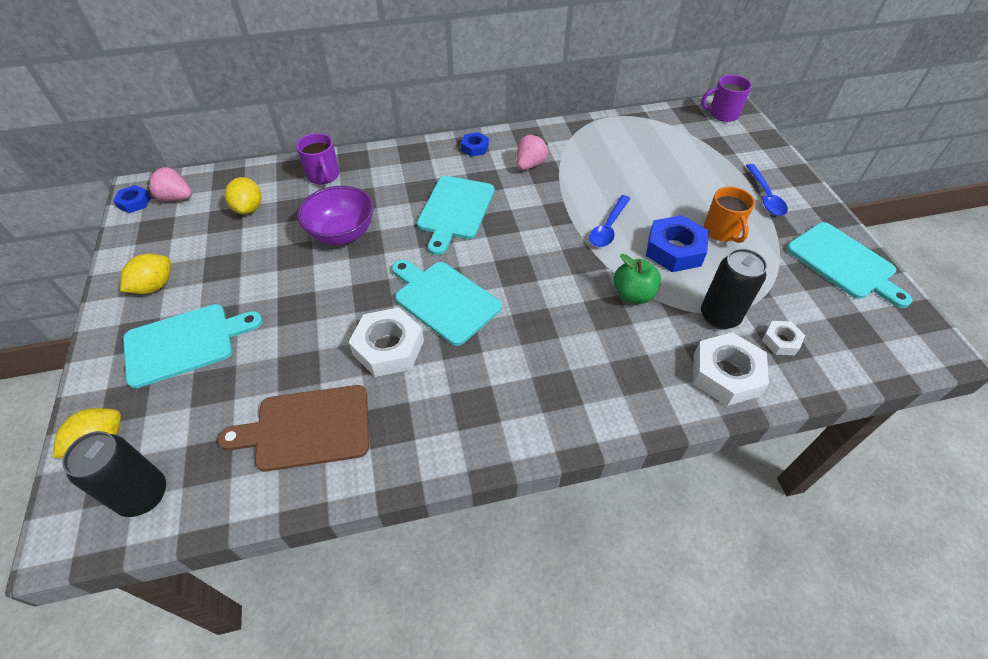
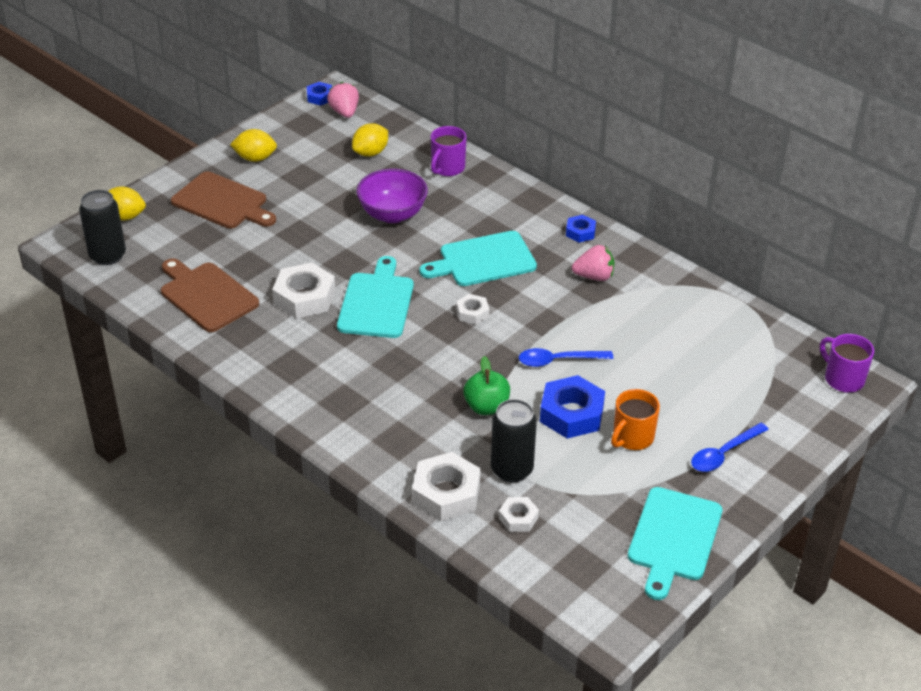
camera: 55 degrees right, 10 degrees down
(185, 343) = (222, 202): turquoise cutting board -> brown cutting board
(512, 247) = (472, 313): none -> white nut

